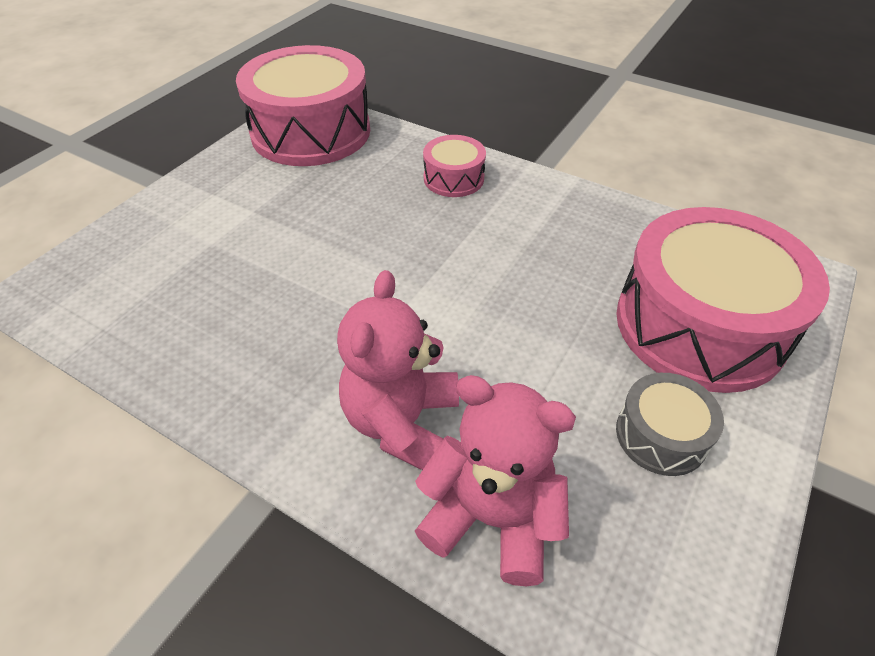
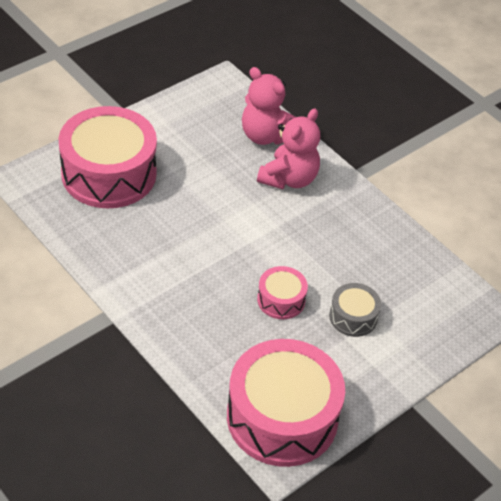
camera: 165 degrees left, 0 degrees up
(453, 178) = (185, 321): pink drum -> pink drum (281, 300)
(661, 435) = (173, 138): grey drum -> grey drum (353, 317)

